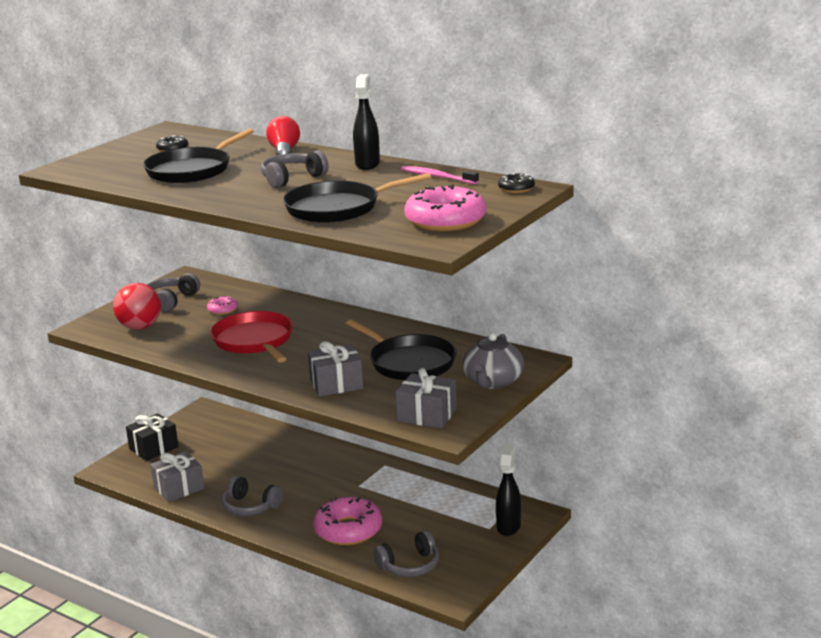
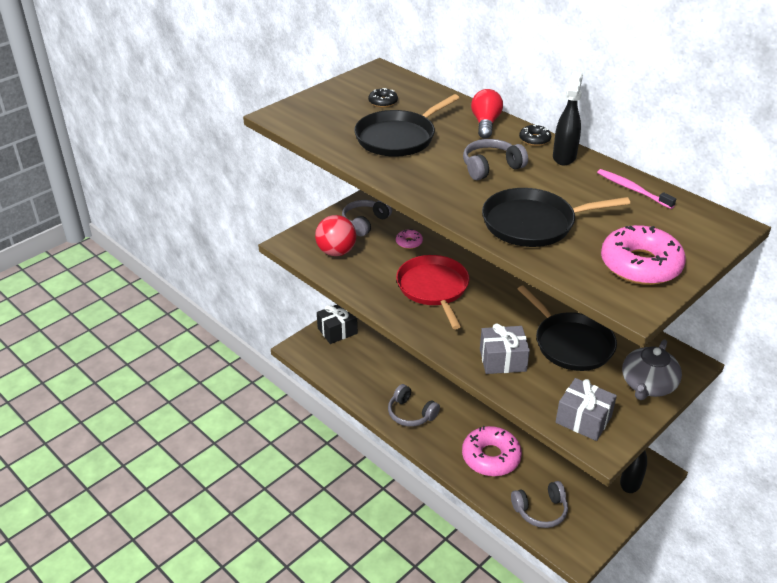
camera: 10 degrees right, 15 degrees up
(179, 488) = (354, 380): grey gift -> none
(516, 188) = (712, 223): black donut -> black donut (534, 139)

